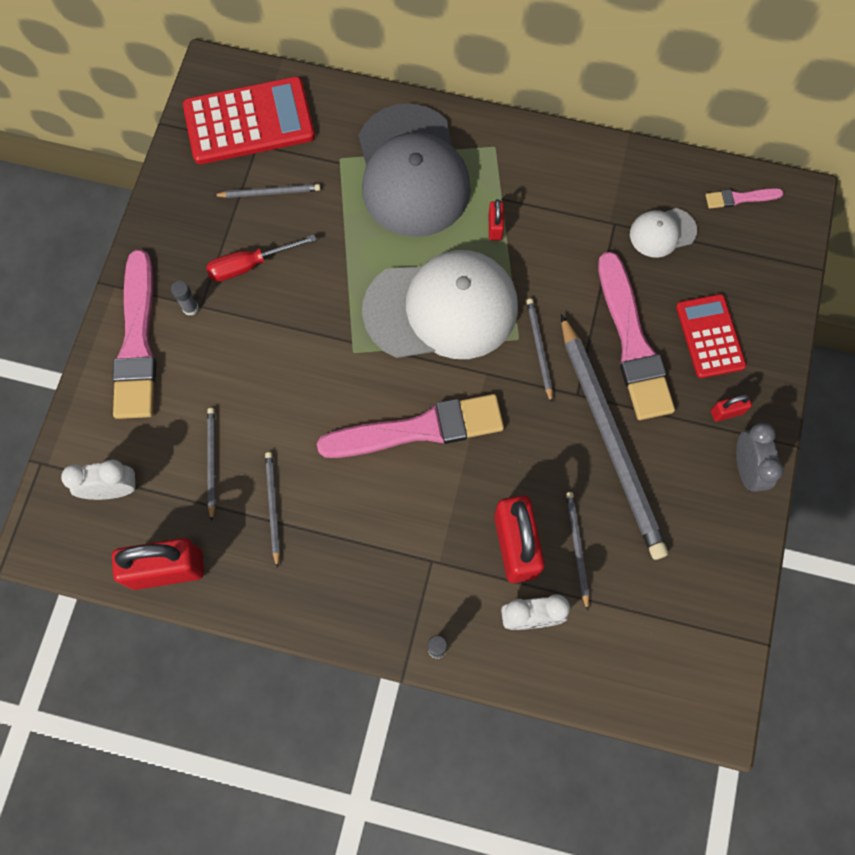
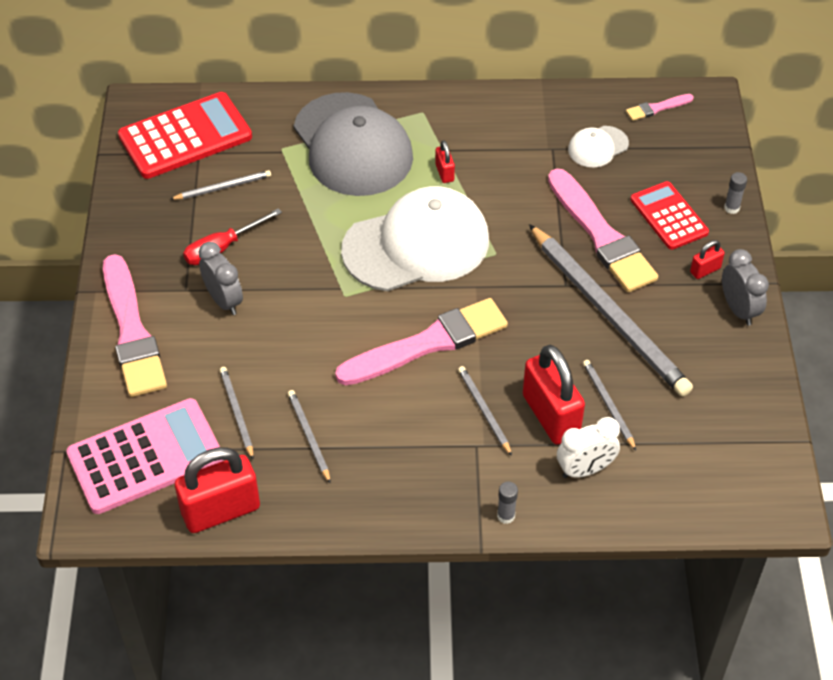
camera: 15 degrees left, 20 degrees down
(113, 489) = (145, 457): white clock -> pink calculator
(190, 308) = (175, 293): grey glue stick -> grey glue stick (731, 208)
(234, 328) = (224, 301): none -> grey clock
(539, 349) = (518, 257): grey pencil -> grey pencil (484, 411)

